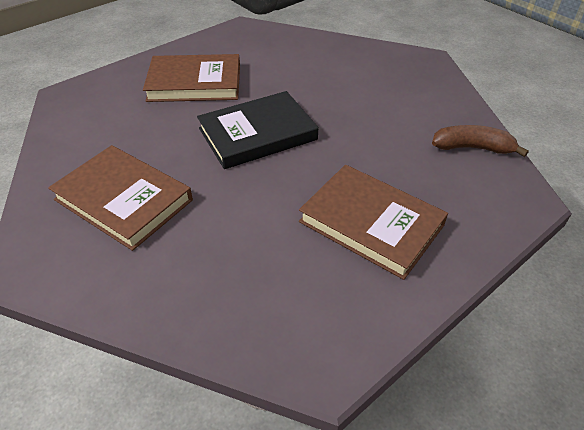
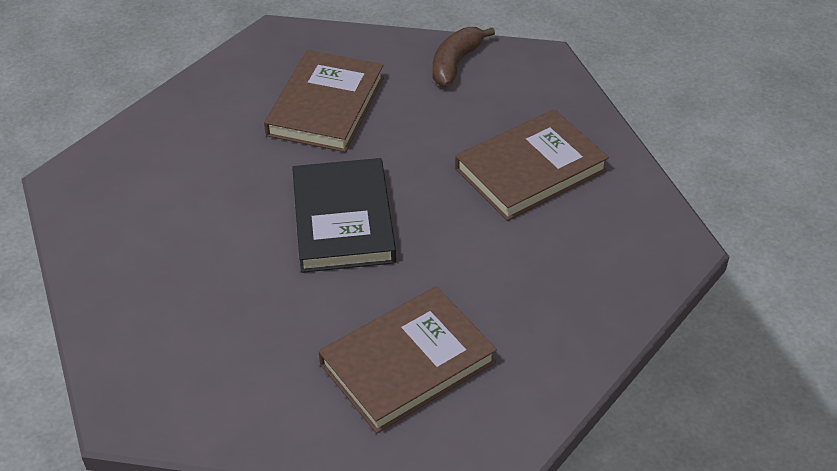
camera: 70 degrees left, 0 degrees up
(195, 83) = (190, 260): brown book -> brown book (326, 106)

